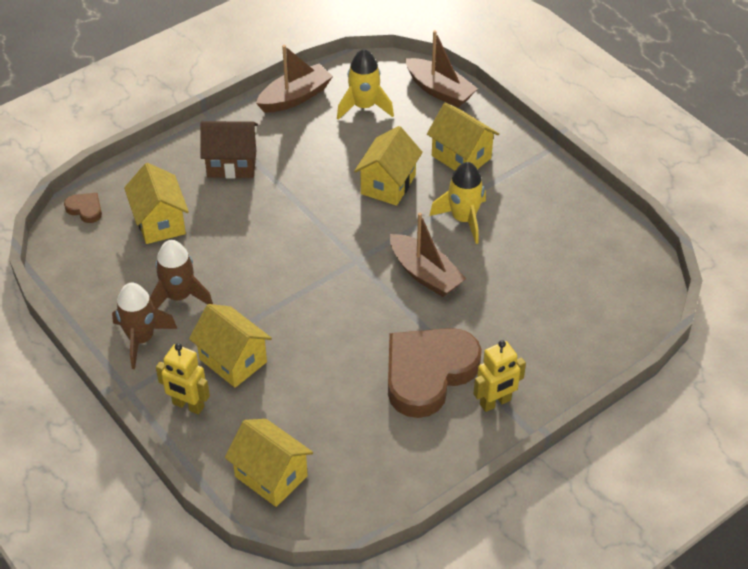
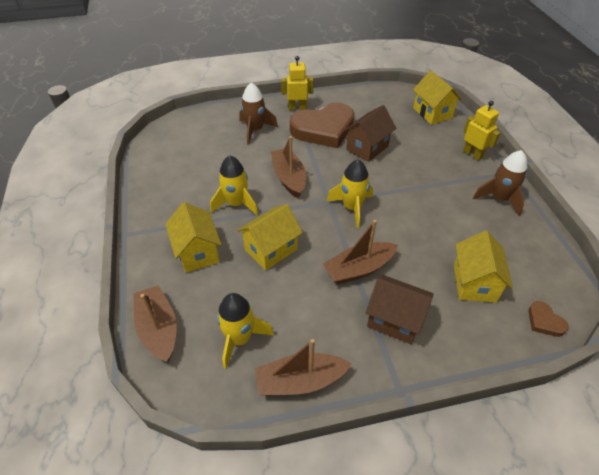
camera: 155 degrees left, 0 degrees up
(179, 296) = (467, 218): brown rocket -> brown rocket (255, 130)
(233, 360) = (438, 168): yellow house -> none
(285, 196) = (358, 269): none -> brown boat
(325, 261) = (352, 208): none -> yellow rocket
(346, 361) = (367, 148): none -> brown house

